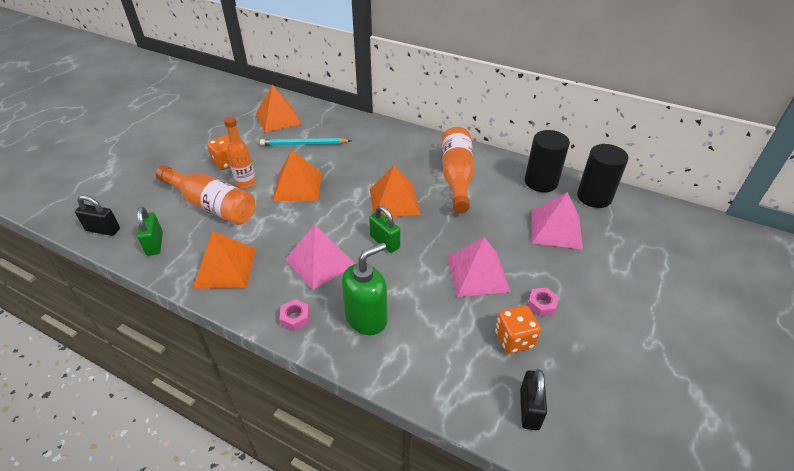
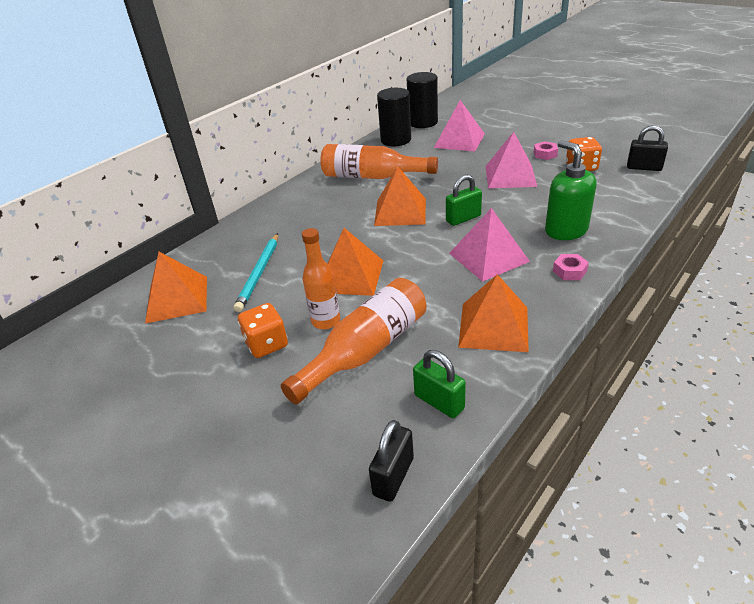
camera: 75 degrees left, 5 degrees down
(155, 244) = (439, 402): green padlock -> green padlock turned 45 degrees clockwise

